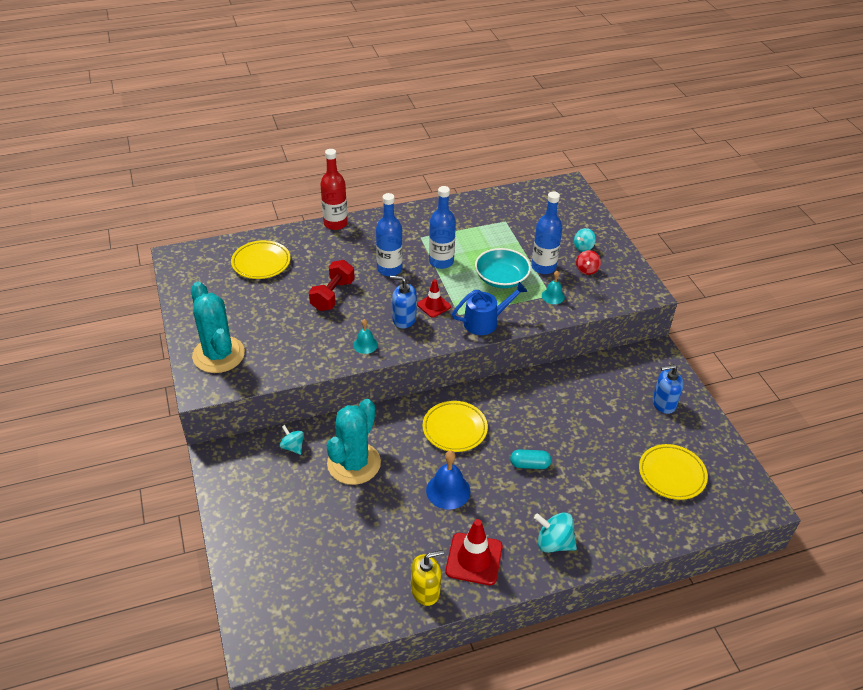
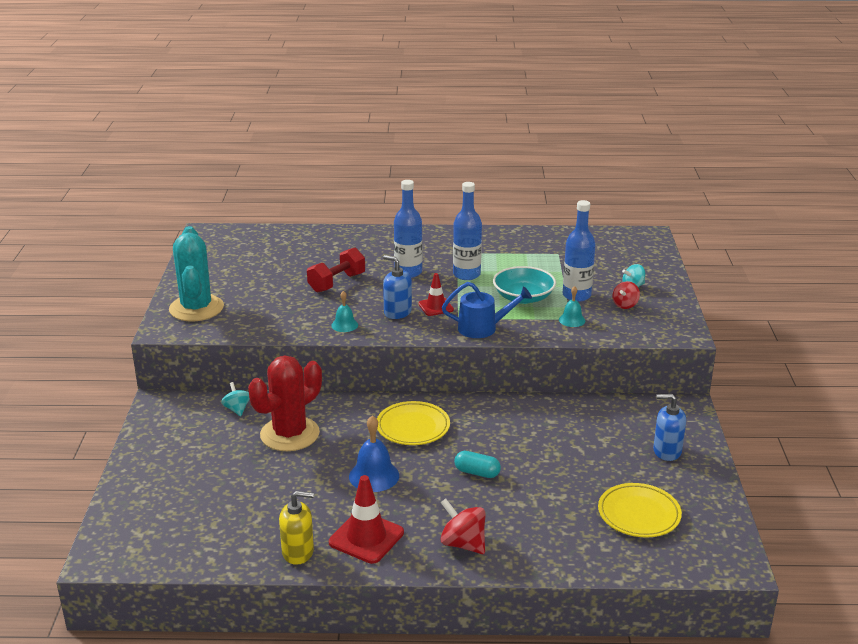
camera: 20 degrees right, 15 degrees down
(261, 262) = (283, 248): yellow plate -> none
(335, 223) = (376, 230): red bottle -> none
(354, 463) = (290, 434): turquoise cactus -> red cactus
(554, 543) = (463, 543): turquoise spinning top -> red spinning top

